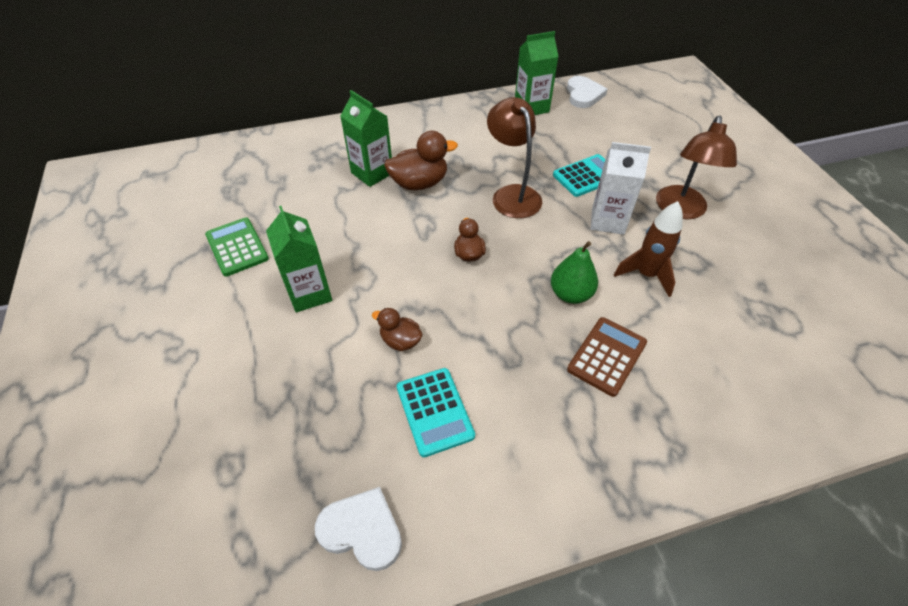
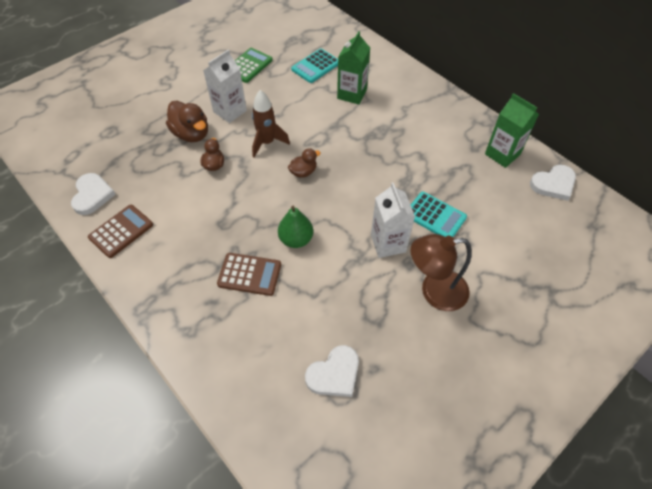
camera: 65 degrees right, 5 degrees up
(309, 293) = (230, 111): green carton -> white carton
(419, 183) = (357, 121): brown duck -> brown duck (191, 134)
(434, 411) = (171, 199): turquoise calculator -> turquoise calculator (315, 66)
(464, 500) = (121, 231): none -> brown calculator
(512, 194) = (380, 176): brown lamp -> none
(646, 275) = (341, 282): brown rocket -> brown rocket (267, 143)
(764, 320) = (334, 374): none -> white heart

